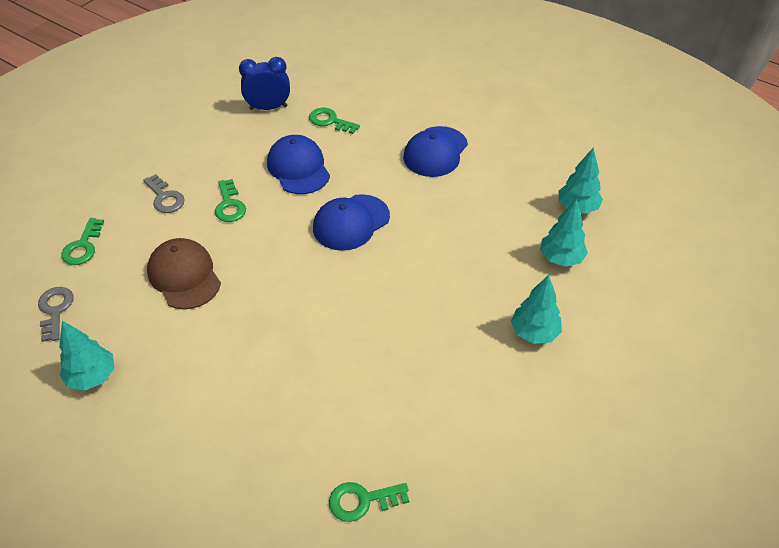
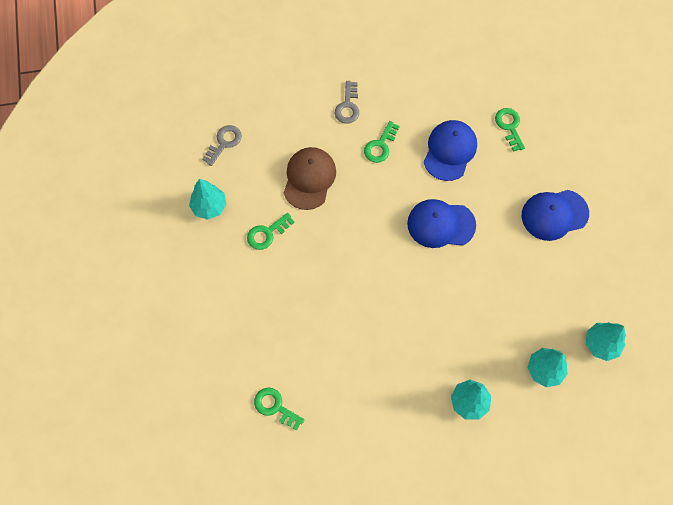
camera: 45 degrees right, 20 degrees up
(83, 246) = (272, 106): green key -> green key (267, 233)
(268, 107) = (479, 79): blue clock -> none

